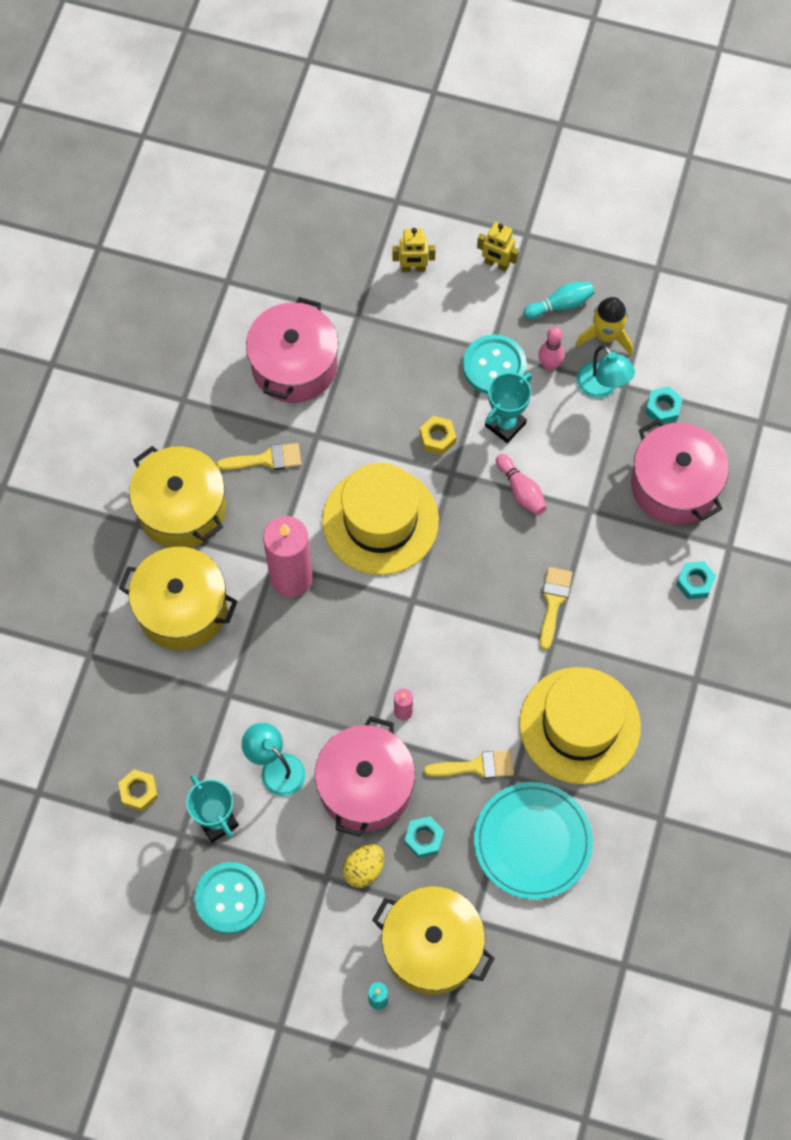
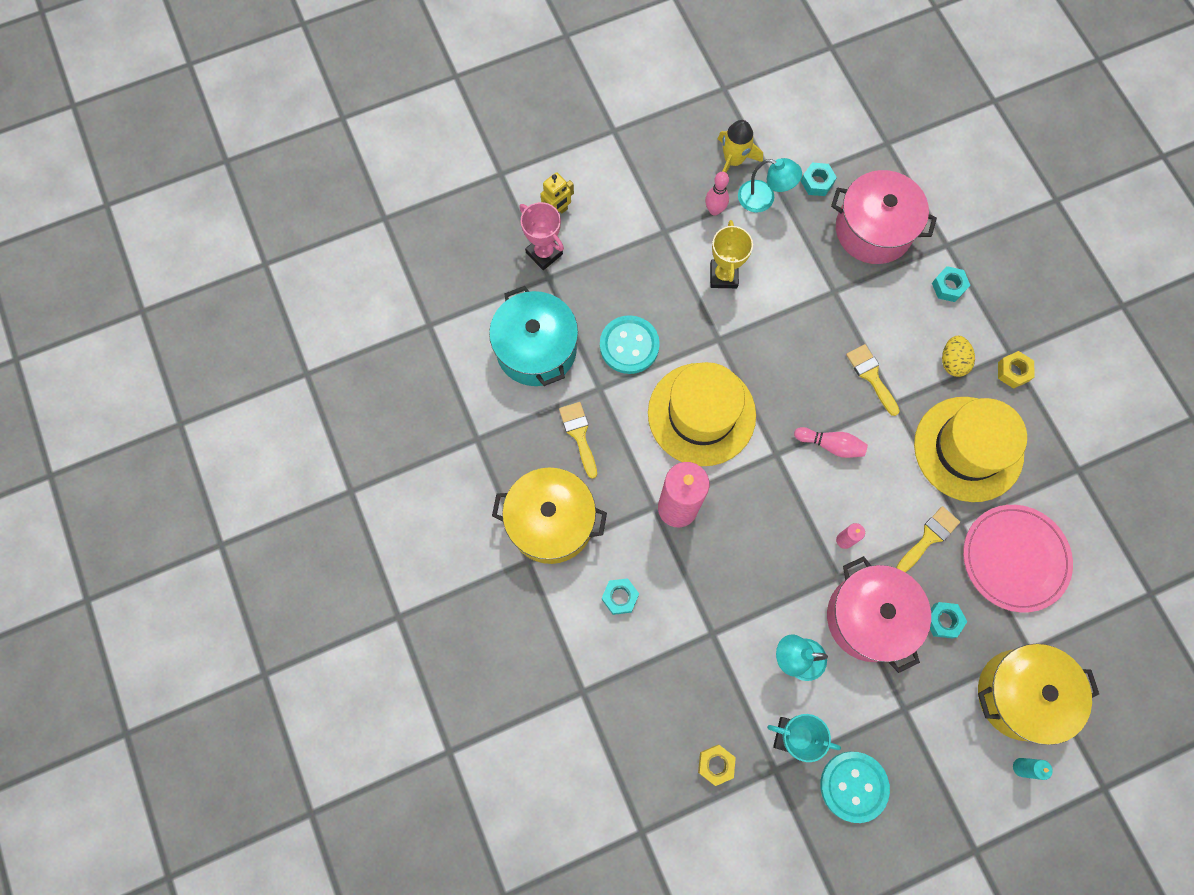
camera: 40 degrees left, 5 degrees up
(182, 609) = (620, 597): yellow pot -> turquoise nut
(266, 459) = (579, 435): yellow brush -> yellow brush turned 60 degrees counterclockwise
(294, 365) = (536, 349): pink pot -> turquoise pot
(364, 869) = (924, 680): yellow egg -> yellow egg (952, 362)
(372, 293) = (544, 253): none -> pink trophy
(437, 438) = (686, 322): yellow nut -> yellow nut (1013, 372)
(494, 366) = (678, 240): turquoise button -> turquoise button (629, 345)
(496, 264) = (613, 166): yellow robot -> none
(505, 424) = (723, 276): turquoise trophy -> yellow trophy
(521, 490) = (777, 314): pink bowling pin -> pink bowling pin (831, 445)
(532, 841) = (1014, 558): turquoise plate -> pink plate
(560, 305) = (683, 162): turquoise bowling pin -> none

